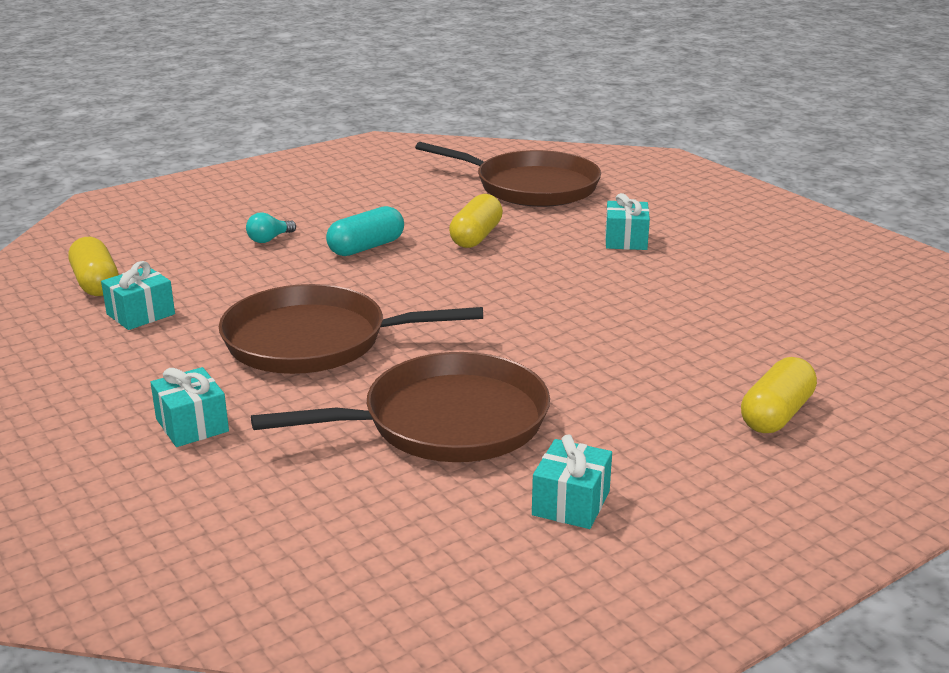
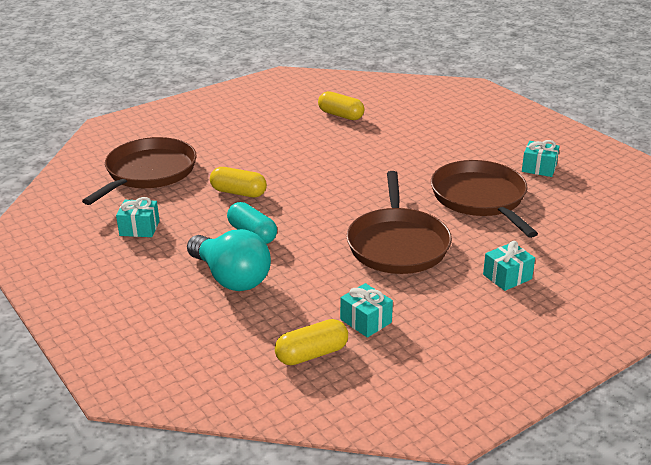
camera: 90 degrees left, 5 degrees up
(269, 239) = (231, 278): turquoise light bulb -> turquoise light bulb, size x2.46
(626, 240) = (251, 144): turquoise gift -> turquoise gift (139, 228)
(776, 414) = (451, 120): yellow capsule -> yellow capsule (340, 115)

